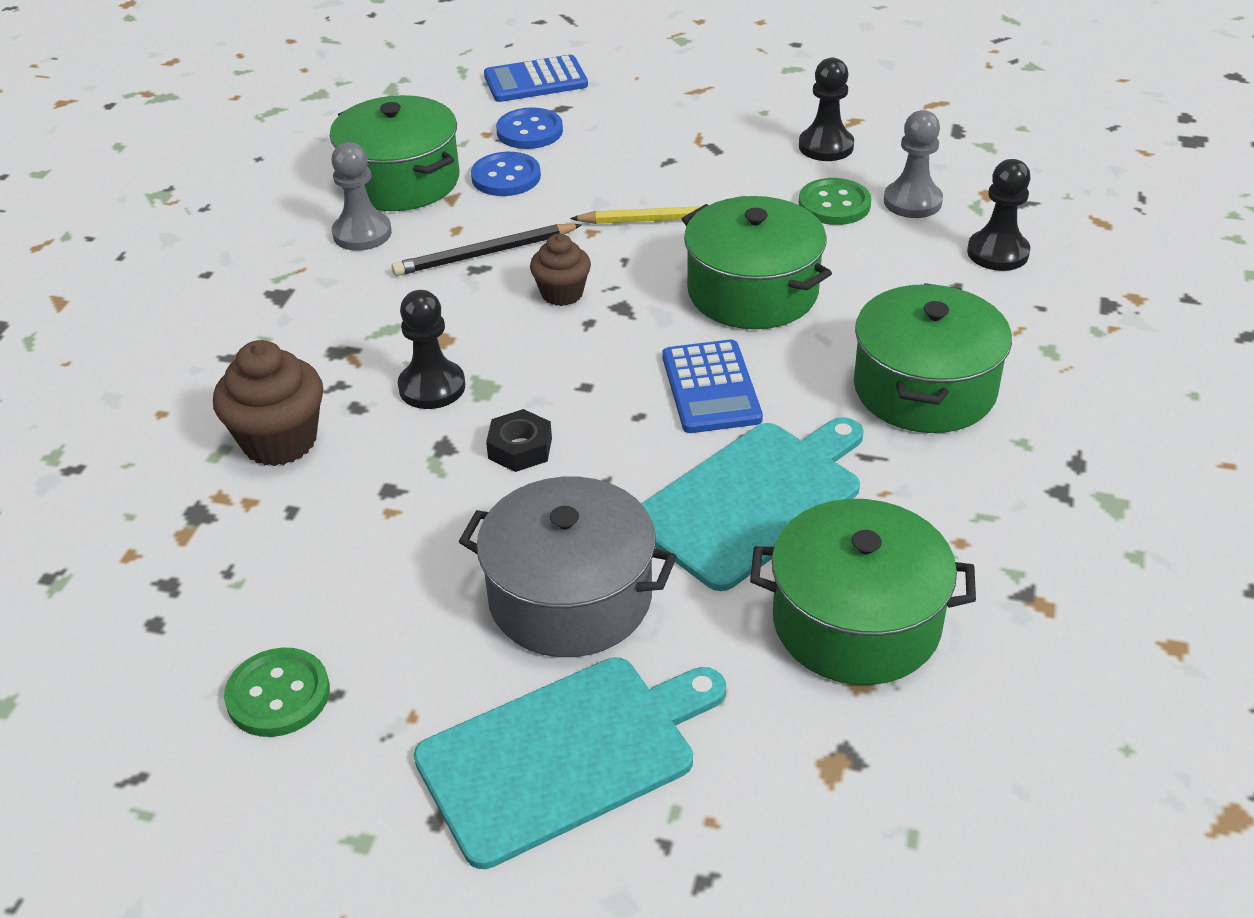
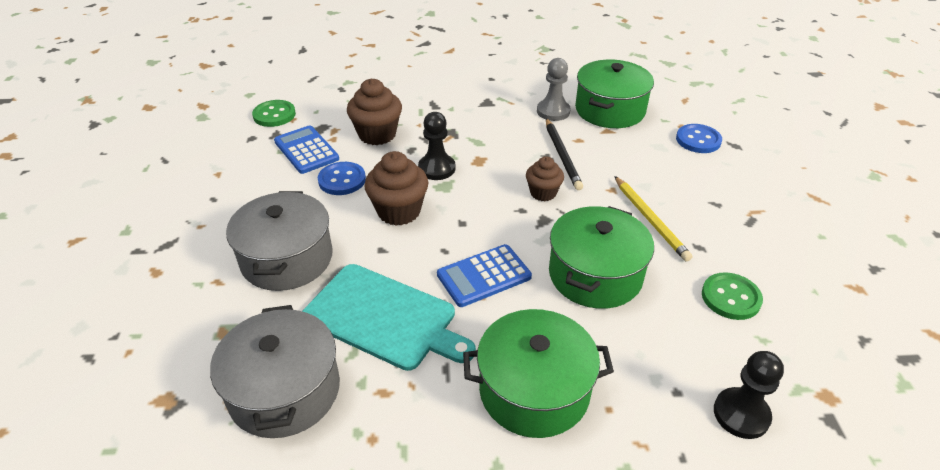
camera: 70 degrees right, 0 degrees up
(278, 695) = (211, 183): green button -> green button (274, 115)
(485, 254) = (562, 155): black pencil -> black pencil turned 150 degrees counterclockwise
(506, 177) = (643, 144): blue button -> blue button (342, 180)
(520, 448) = (399, 211): black nut -> brown cupcake
(535, 80) = (756, 128): blue calculator -> blue calculator (306, 150)
(564, 754) = (175, 283): turquoise cutting board -> none
(826, 146) = (805, 278): black pawn -> none
(856, 622) = (284, 390): green pot -> grey pot
(912, 202) = (772, 344): grey pawn -> none

